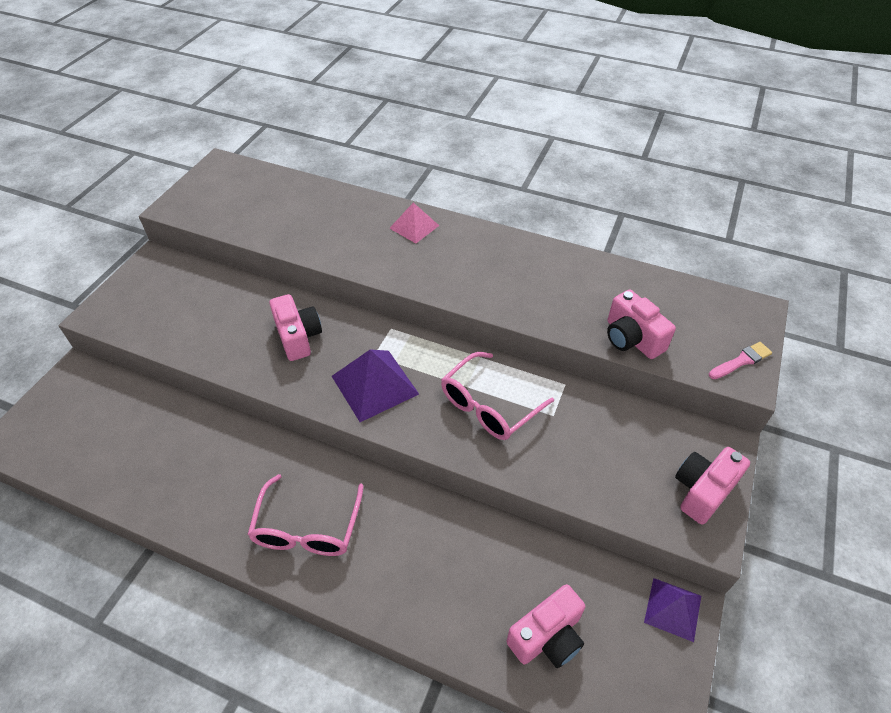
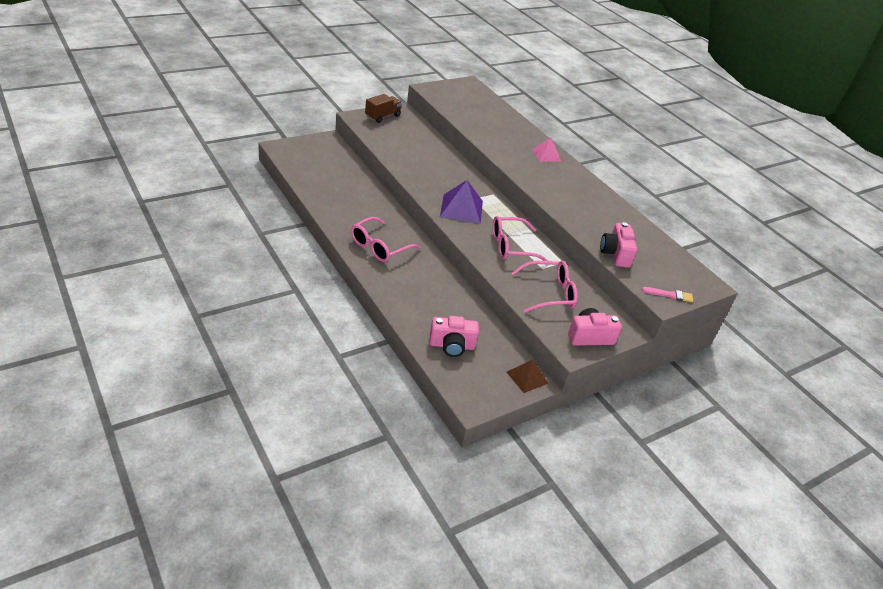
camera: 30 degrees right, 10 degrees down
(135, 288) = (382, 116): none -> brown truck
(298, 337) = (442, 173): pink camera -> none
(598, 453) = (549, 293): none -> pink glasses
(672, 609) = (527, 377): purple pyramid -> brown pyramid

